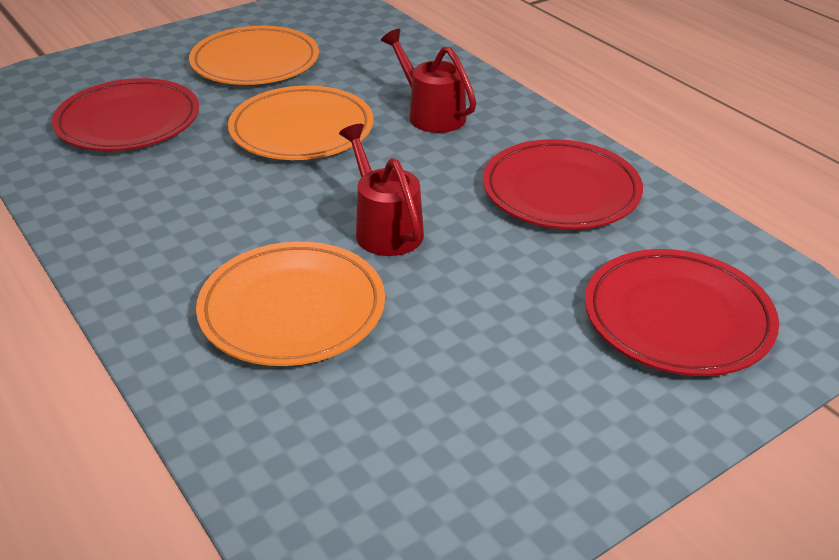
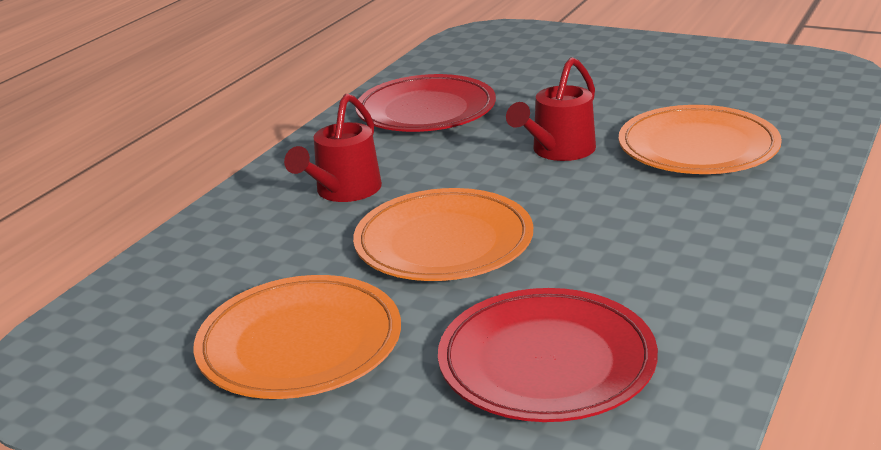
camera: 115 degrees left, 10 degrees down
(677, 318) = (534, 54): red plate -> none

